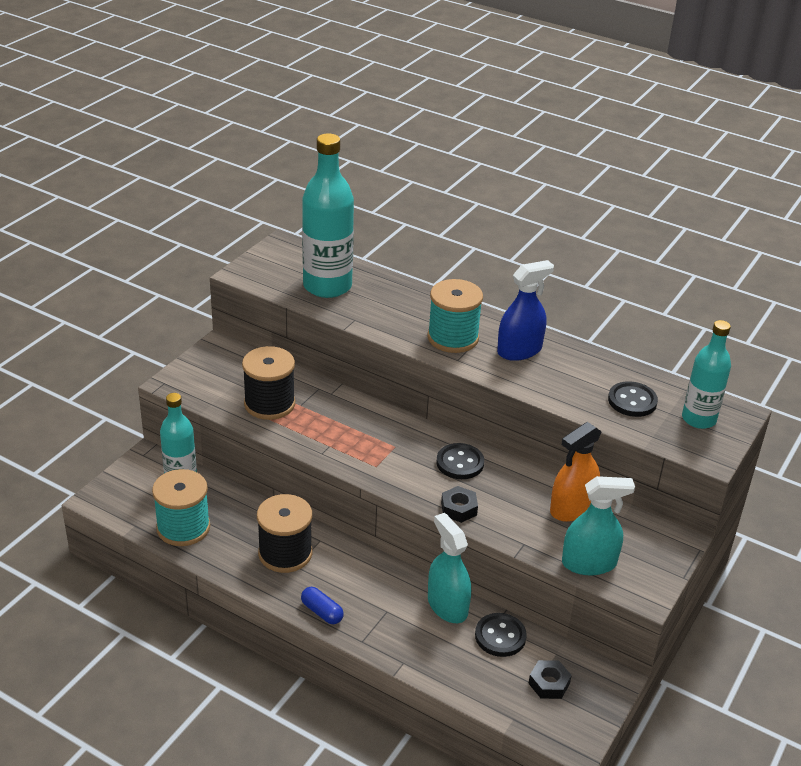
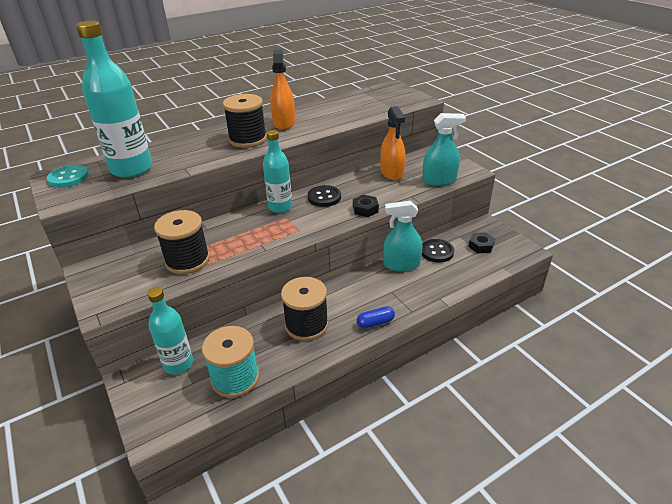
camera: 60 degrees left, 0 degrees up
(284, 256) = (68, 178): none -> turquoise button
(453, 338) = (248, 139): turquoise spool -> black spool
(519, 350) = (284, 123): blue spray bottle -> orange spray bottle
(589, 563) = (439, 180): turquoise spray bottle -> turquoise spray bottle turned 60 degrees clockwise
(632, 401) = (360, 106): black button -> none
(698, 419) = (390, 95): turquoise bottle -> turquoise bottle (280, 207)

